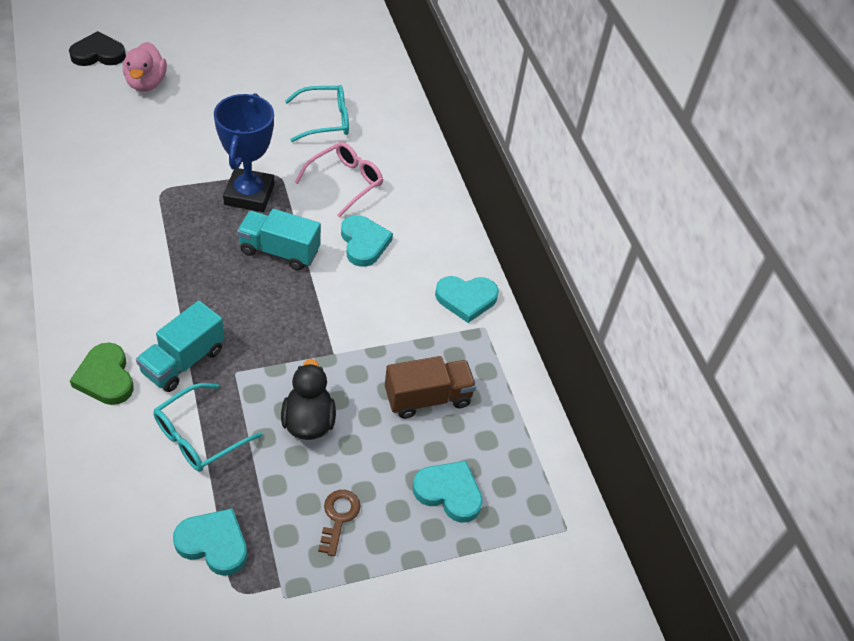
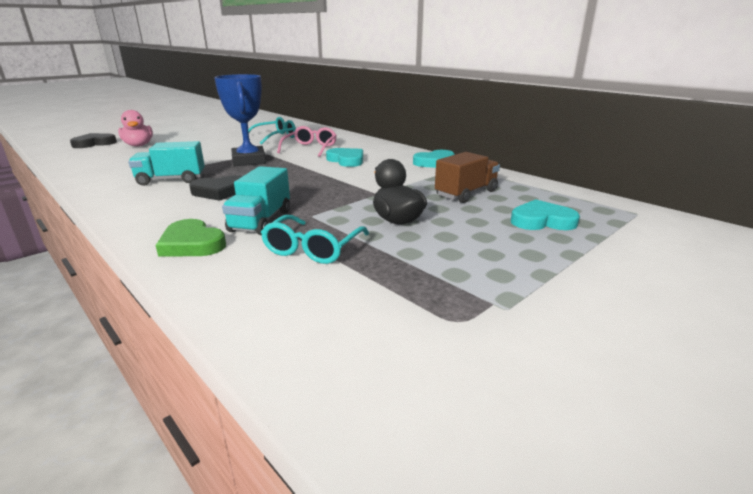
camera: 20 degrees left, 25 degrees down
(177, 272) = (219, 191): none -> black heart
(213, 543) = (396, 299): turquoise heart -> none
(279, 251) = (292, 172): turquoise truck -> turquoise truck (171, 180)
(338, 517) = (484, 252): brown key -> none

